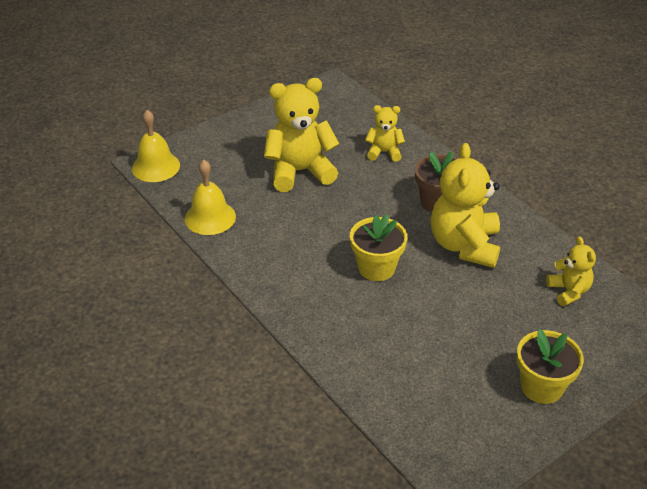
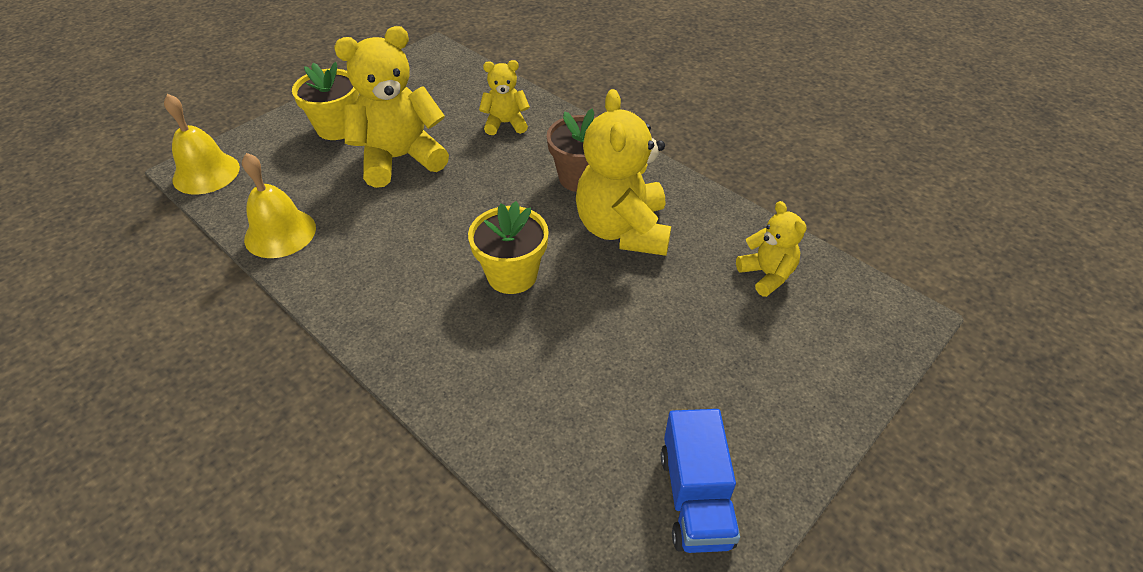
camera: 10 degrees left, 5 degrees up
(484, 427) = (695, 498): none -> blue truck
(541, 387) = (762, 419): yellow flower pot -> yellow flower pot (337, 127)

